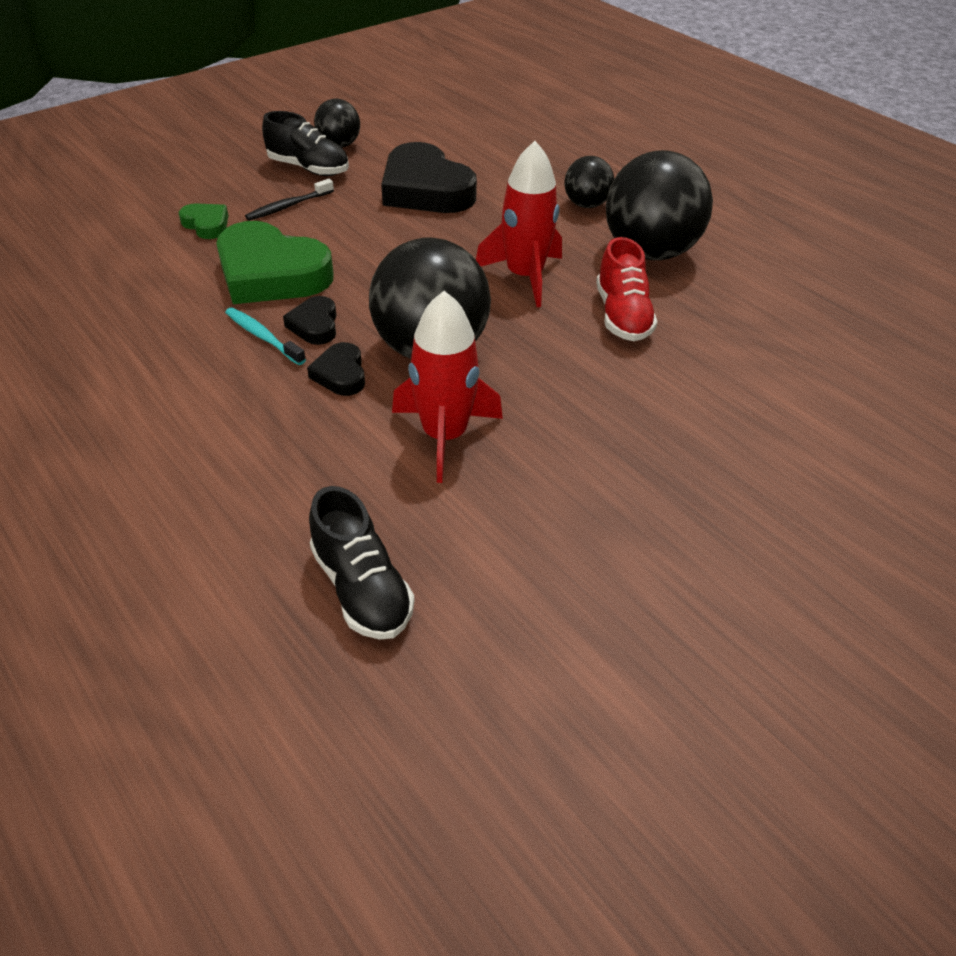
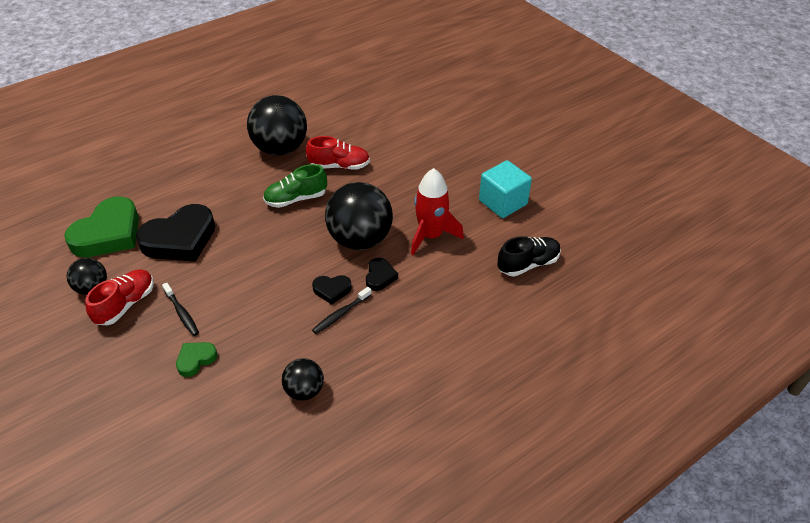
camera: 85 degrees left, 0 degrees up
(263, 337) = (341, 314): turquoise toothbrush -> black toothbrush
(271, 274) = (271, 316): green heart -> green heart (108, 234)
(309, 168) = (126, 304): black shoe -> red shoe
(340, 374) = (380, 276): black heart -> black heart turned 75 degrees counterclockwise
(524, 276) = (296, 199): red rocket -> green shoe
(560, 551) = (503, 202): none -> turquoise cube
(586, 204) = (222, 167): black ball -> black ball (304, 390)

